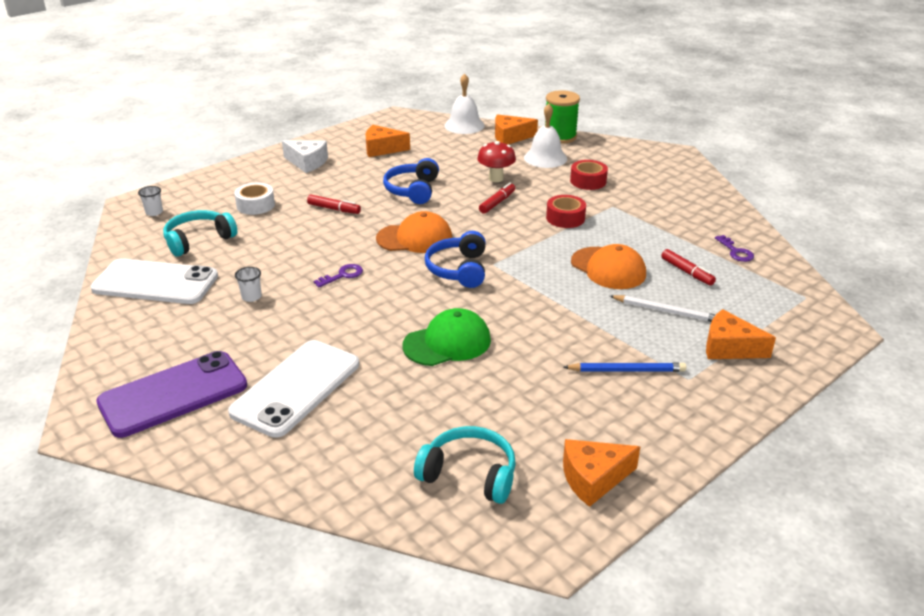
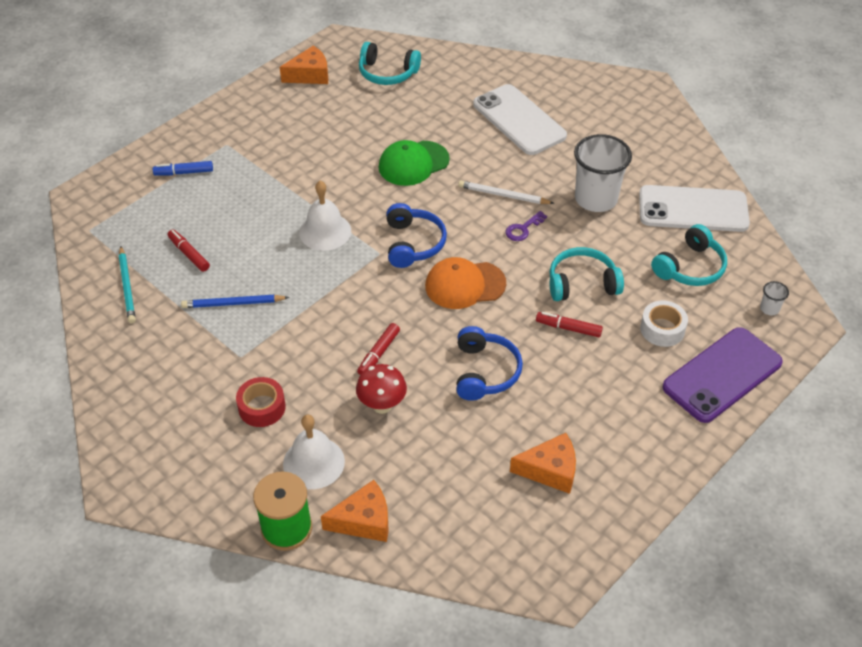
camera: 175 degrees right, 15 degrees up
(173, 394) = (605, 111): purple phone -> purple phone (722, 375)
(251, 297) = (596, 199): white cup -> white cup, size x2.41
(296, 388) = (519, 120): white phone -> white phone turned 60 degrees counterclockwise
(306, 234) = (582, 283): none -> turquoise headphones
(307, 162) = (642, 426): white cheese -> none
(464, 125) = (438, 556): white bell -> white bell (325, 231)
(565, 218) = (300, 330): red tape -> none
(608, 268) = (265, 254): orange cap -> none
(626, 370) = (272, 148): blue pencil -> blue pencil (233, 303)
(666, 311) = (224, 206): white pencil -> white pencil (503, 195)
(729, 348) = (184, 172): orange cheese -> blue marker
(736, 252) = (127, 286): purple key -> turquoise pencil

